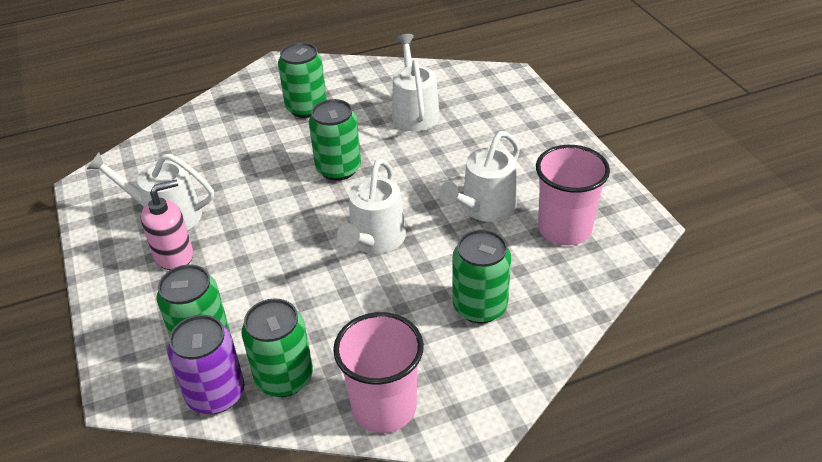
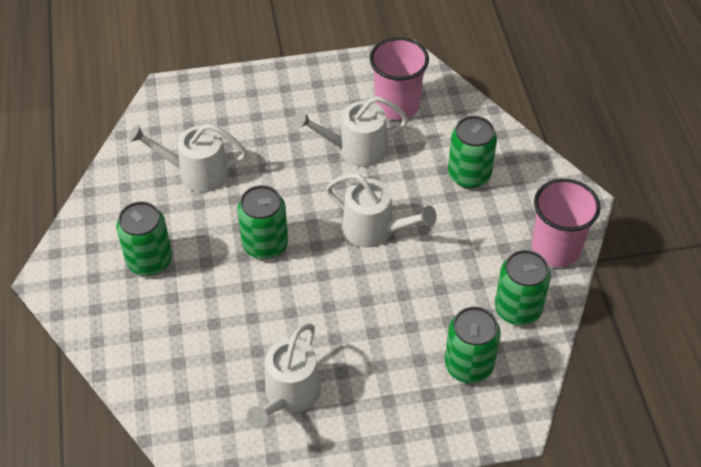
camera: 80 degrees left, 10 degrees up
(174, 255) = (352, 387): pink soap dispenser -> none
(216, 394) = (527, 357): purple can -> none
(484, 208) = (356, 149): white watering can -> white watering can turned 120 degrees clockwise

